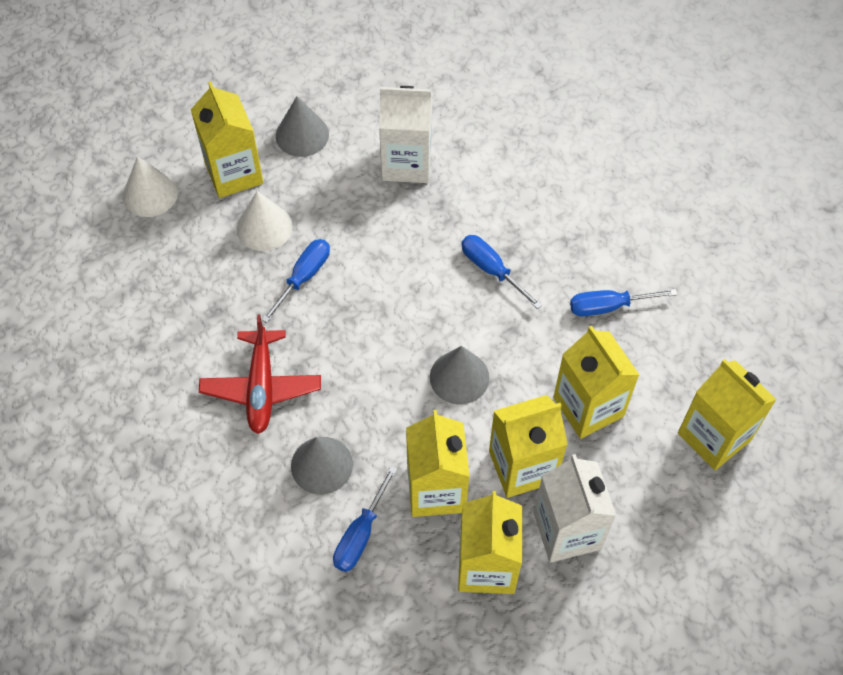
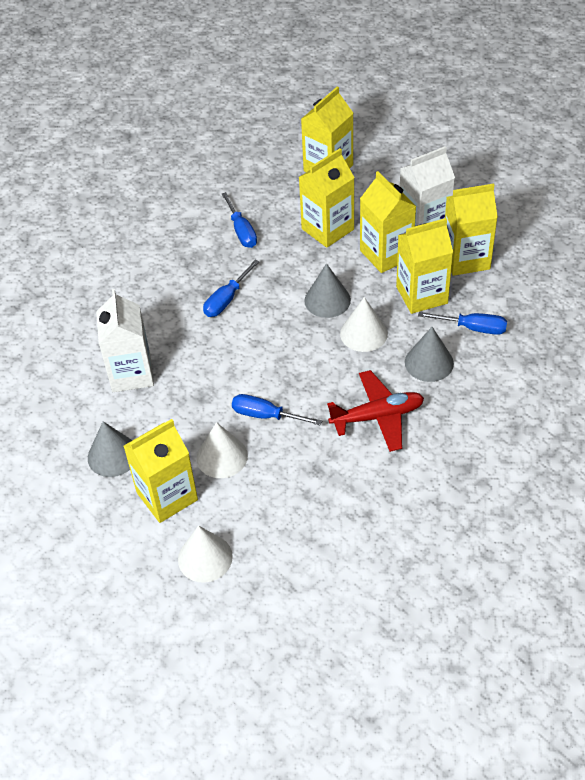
camera: 100 degrees left, 10 degrees down
(392, 404) = (363, 333): none -> white cone

